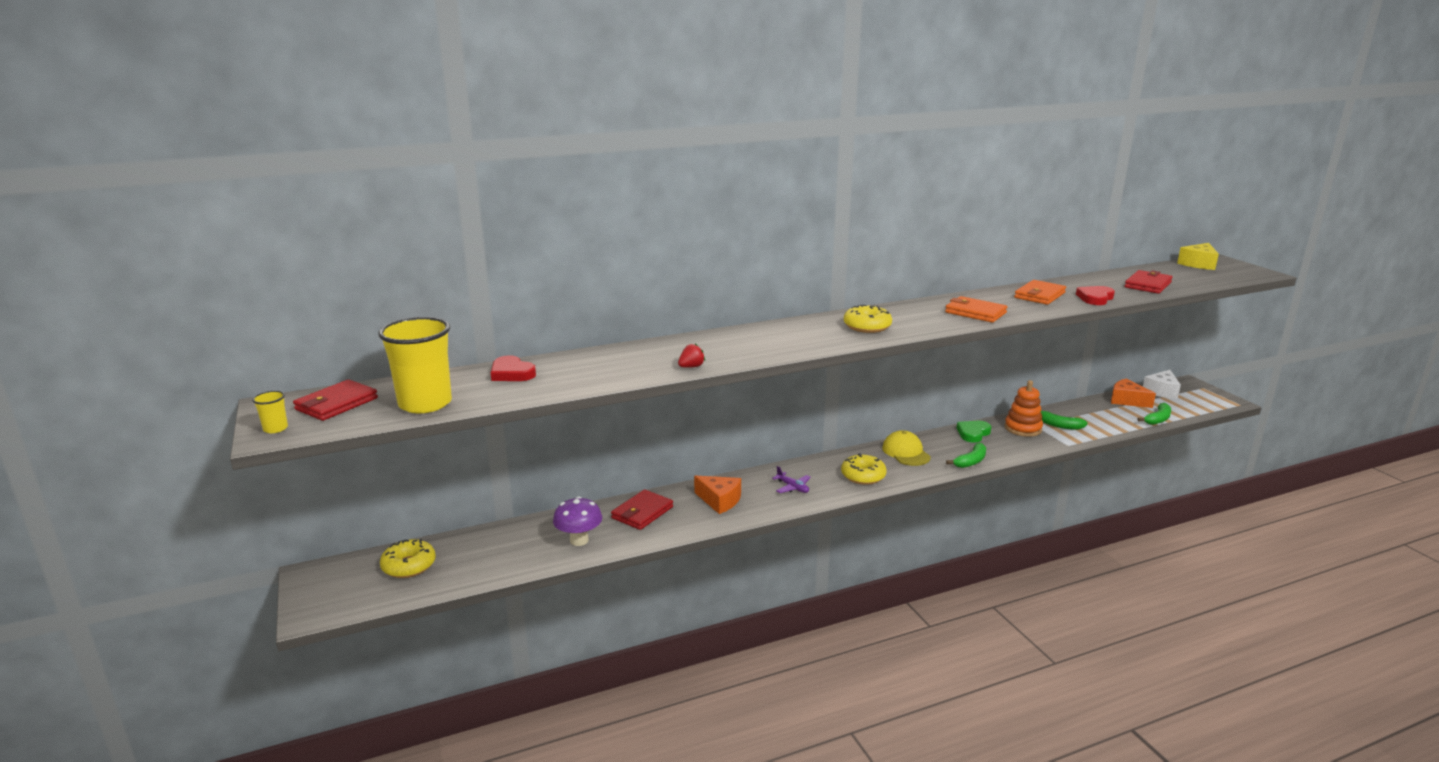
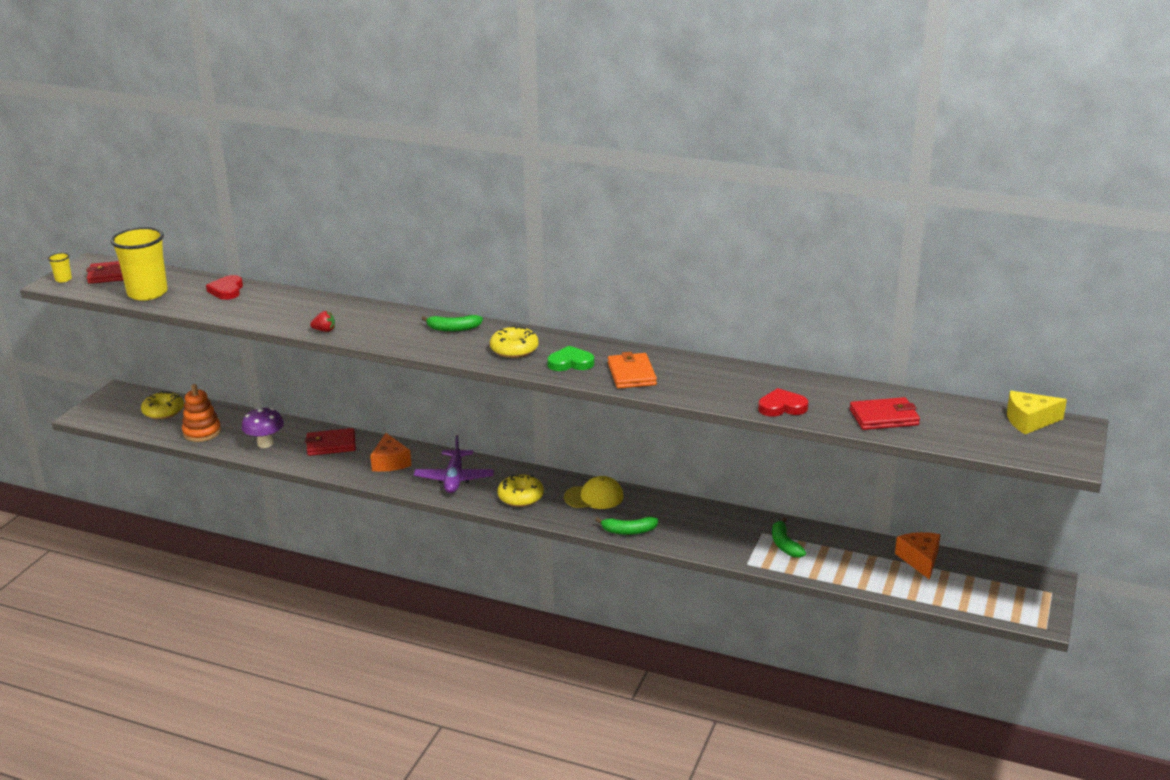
camera: 45 degrees right, 5 degrees up
(792, 487) = (454, 479): purple plane -> purple plane, size x1.79
(906, 452) = (594, 497): yellow cap -> yellow cap turned 60 degrees clockwise
(973, 433) = (687, 511): green heart -> green heart (570, 363)
(1023, 428) = (743, 530): orange stacking toy -> orange stacking toy (202, 432)
(1039, 295) = (739, 382): orange wallet -> none
(1158, 419) = (903, 591): green banana -> green banana (453, 329)
(1161, 391) = (987, 571): white cheese -> none

